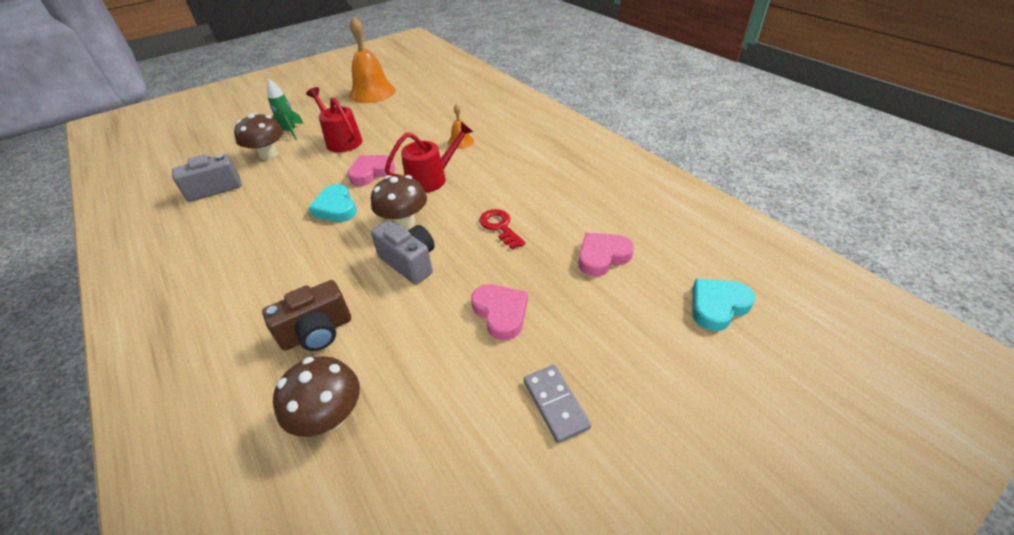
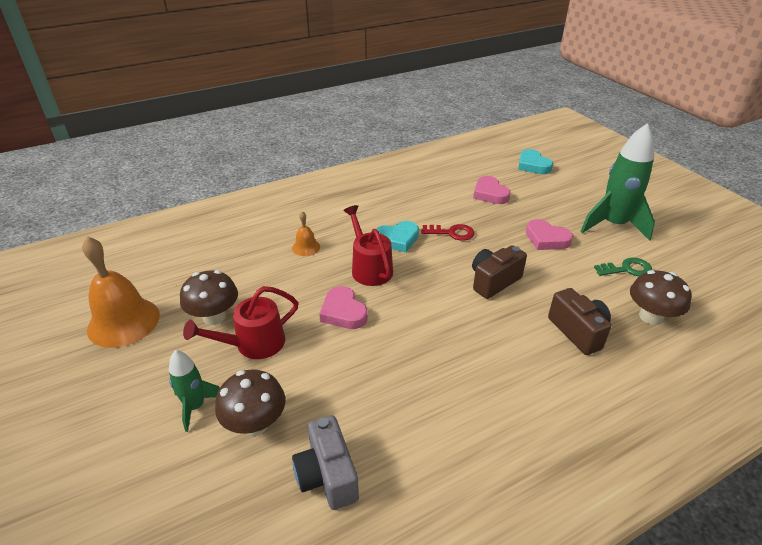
camera: 85 degrees left, 5 degrees down
(336, 208) = (405, 336): turquoise heart -> turquoise heart (397, 239)
(404, 222) = (437, 285): brown mushroom -> brown mushroom (214, 316)
(410, 262) = (493, 281): grey camera -> brown camera
(436, 405) = (627, 269): none -> green key
(500, 227) = (452, 233): red key -> red key turned 150 degrees counterclockwise
(501, 313) = (546, 239): pink heart -> pink heart turned 120 degrees counterclockwise
(556, 404) = (613, 225): grey domino -> green rocket

